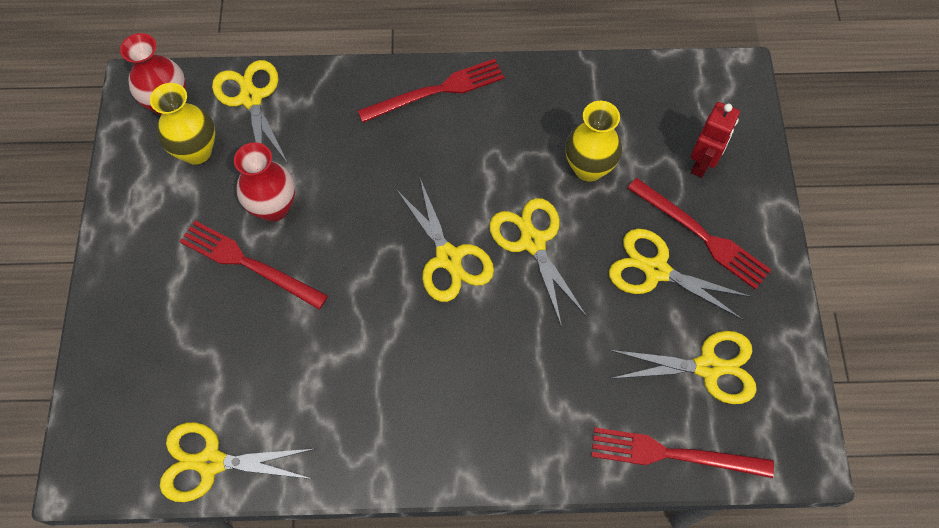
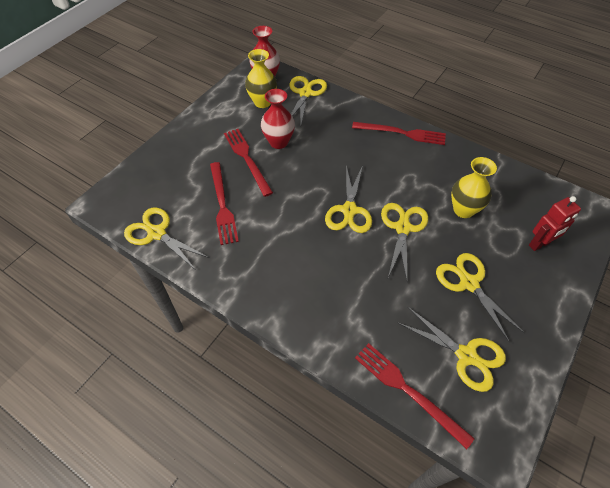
camera: 35 degrees right, 10 degrees down
(701, 235) = (512, 281): red fork -> red fork (222, 205)

